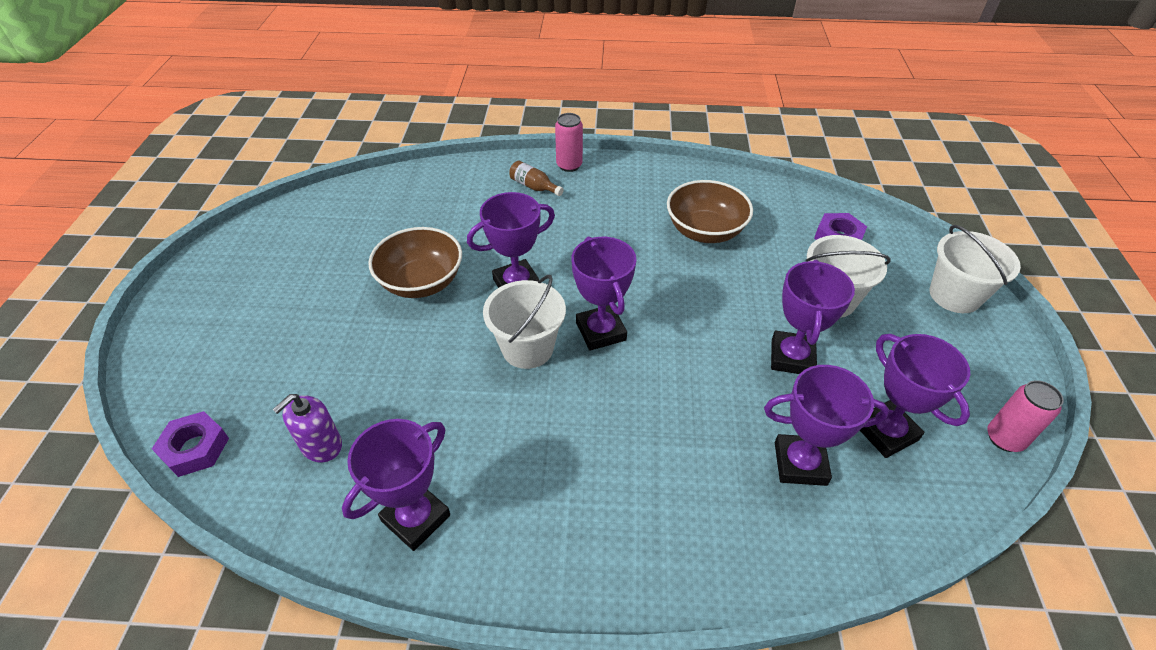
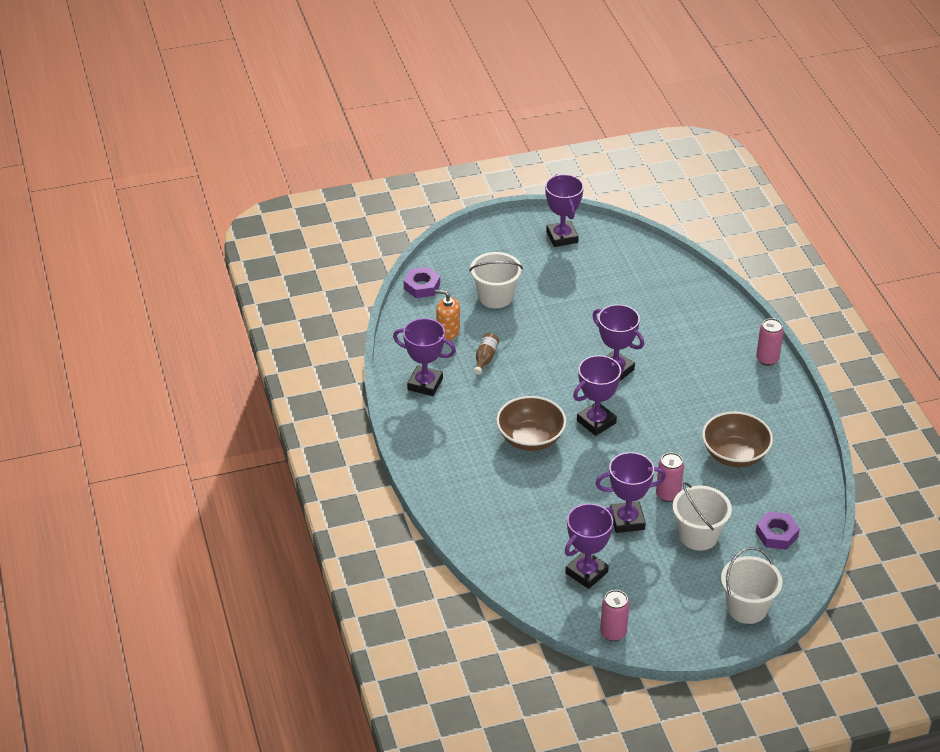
camera: 70 degrees right, 5 degrees down
(321, 445) = (448, 332): purple soap dispenser -> orange soap dispenser
(421, 282) = (590, 324): brown bowl -> brown bowl (530, 439)
(527, 348) = (562, 392): white bucket -> white bucket (495, 297)
(534, 187) = (726, 347): brown bottle -> brown bottle (485, 358)
(754, 304) = (668, 494): none -> pink can
(800, 463) = (540, 534): purple trophy -> purple trophy (562, 237)

